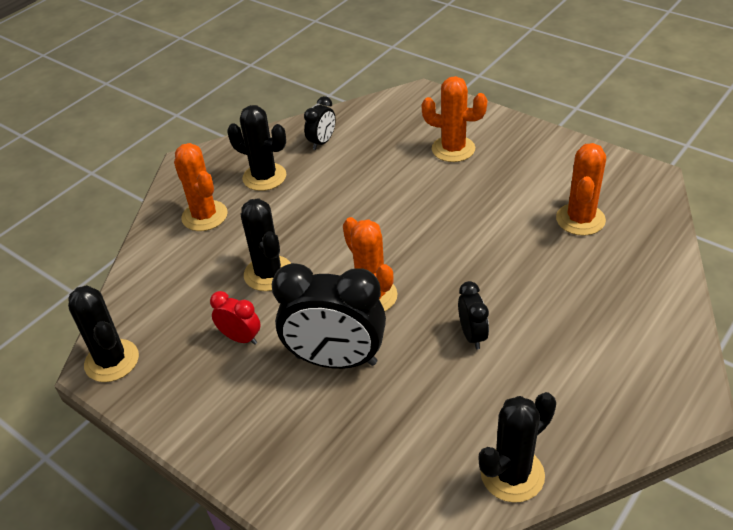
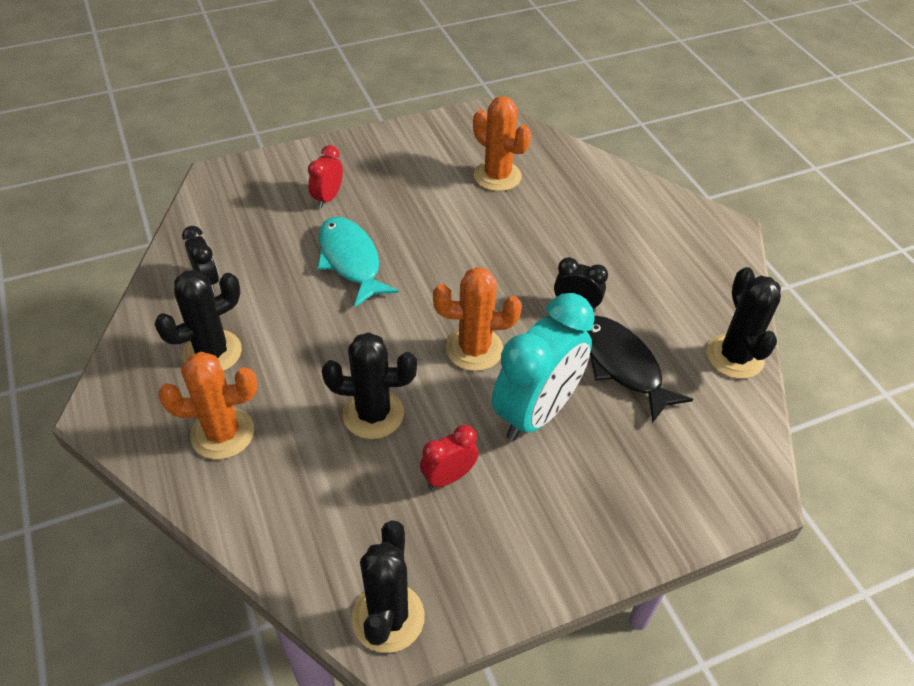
camera: 65 degrees left, 5 degrees up
(112, 361) = (388, 617): black cactus -> black cactus turned 75 degrees counterclockwise
(336, 360) = (536, 412): black clock -> turquoise clock
(401, 191) = (350, 260): none -> turquoise fish
(430, 394) = (622, 366): none -> black fish
(453, 149) = (328, 198): orange cactus -> red clock

